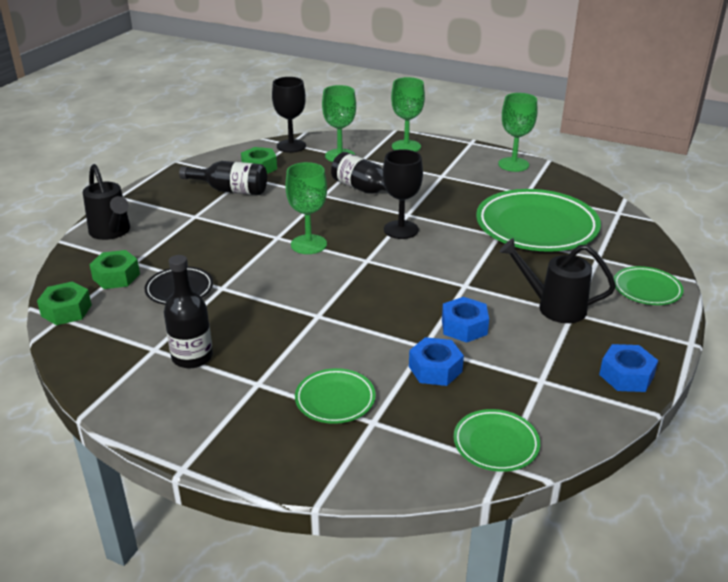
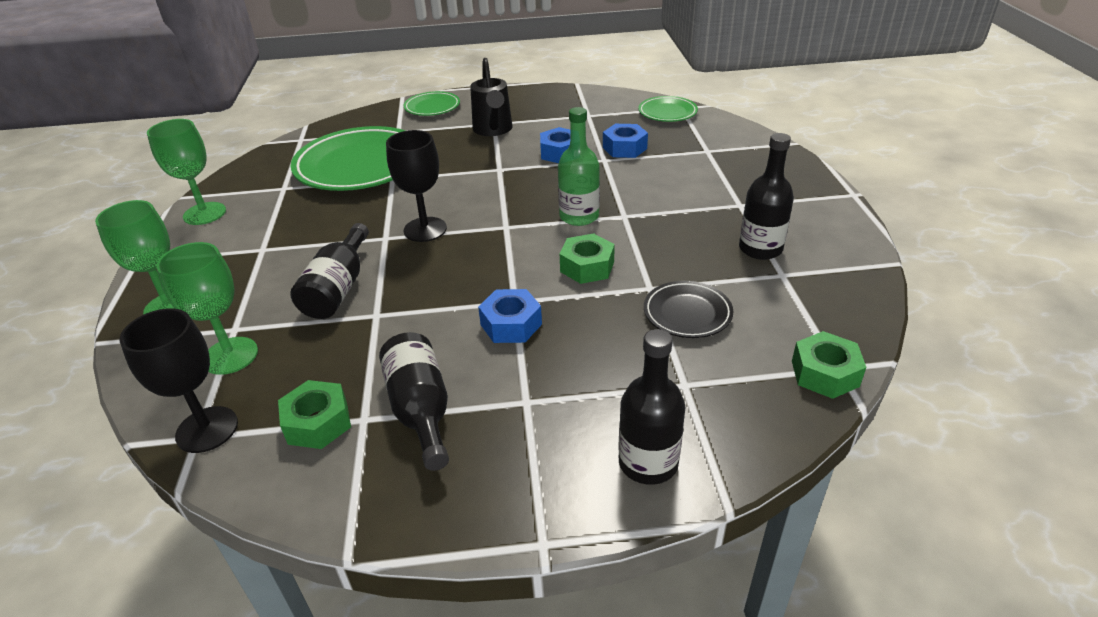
camera: 120 degrees left, 5 degrees up
(111, 232) = (648, 462): black watering can -> black bottle
(116, 276) = (726, 379): green nut -> green nut (587, 267)
(308, 244) = (509, 272): green goblet -> none
(335, 400) = (708, 170): green plate -> none
(342, 294) = (579, 216): none -> green bottle
(626, 375) = (549, 95): blue nut -> blue nut (511, 324)

